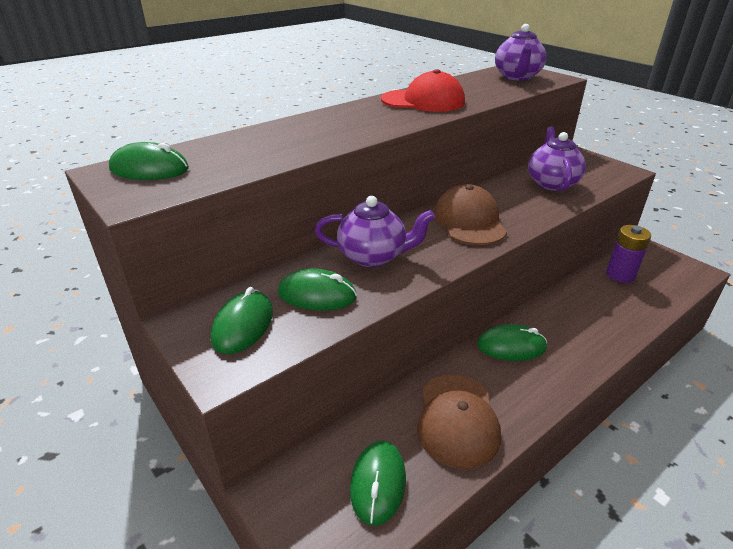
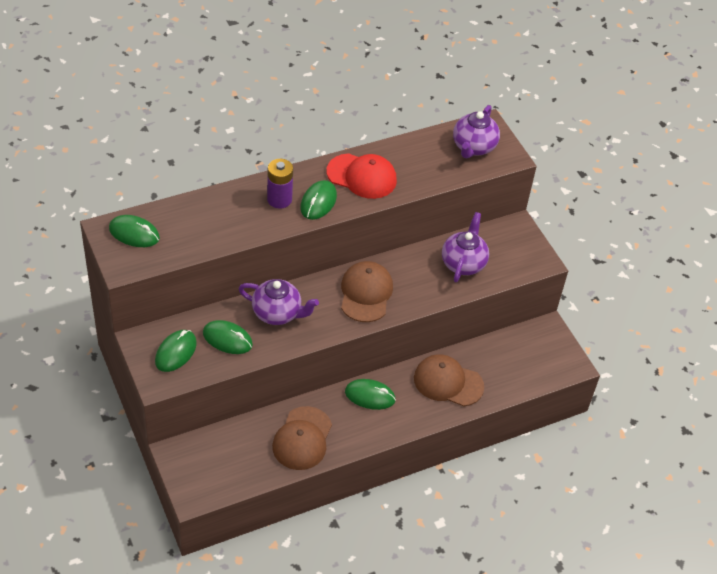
camera: 10 degrees right, 15 degrees up
(378, 483) = (237, 463): green mouse -> green mouse (318, 202)
(588, 312) = (448, 382): none -> brown cap
(620, 275) = (502, 353): purple battery -> purple battery (279, 199)

